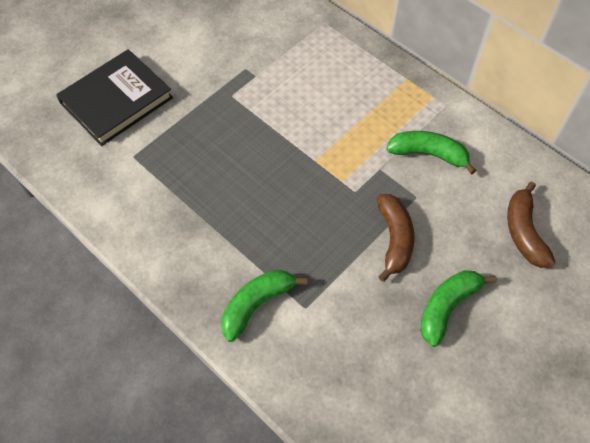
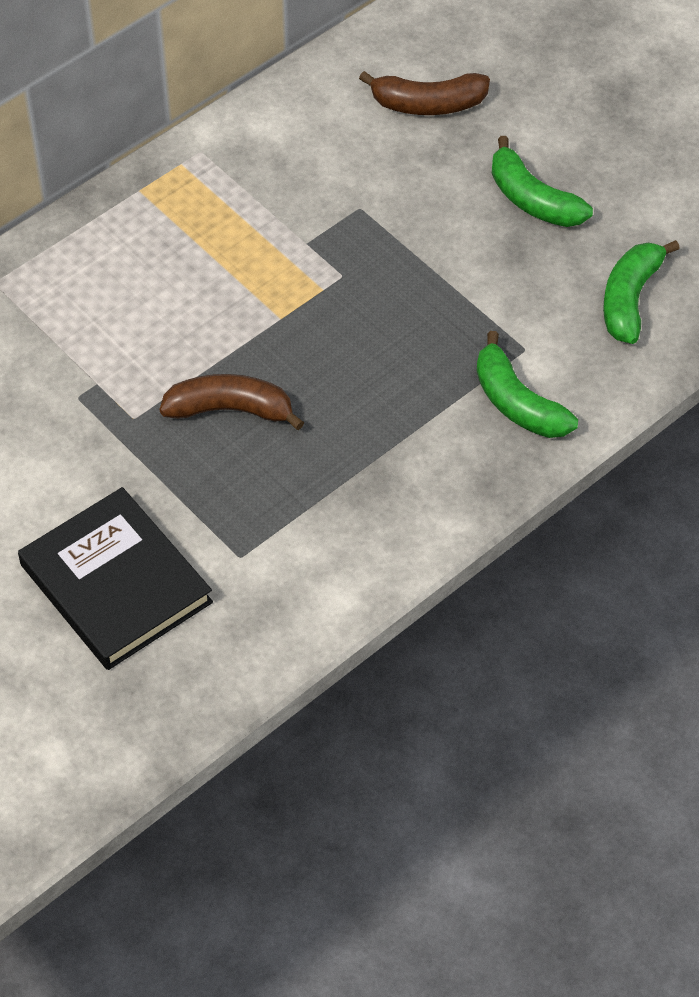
camera: 85 degrees left, 5 degrees down
(394, 239) = (426, 240): brown banana -> brown banana (230, 409)
(428, 154) = (287, 184): green banana -> green banana (629, 299)

